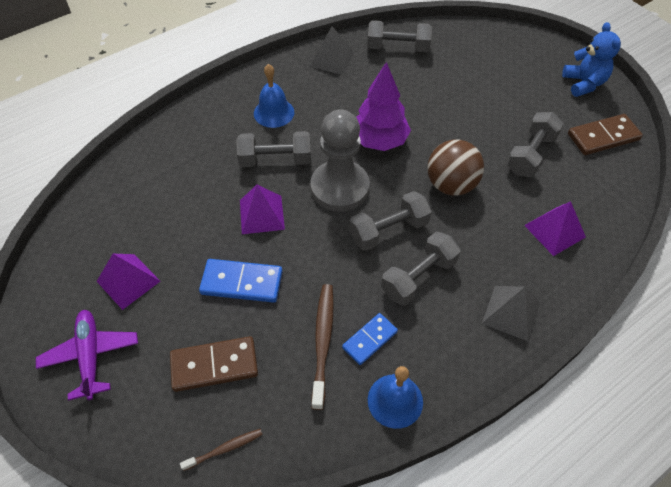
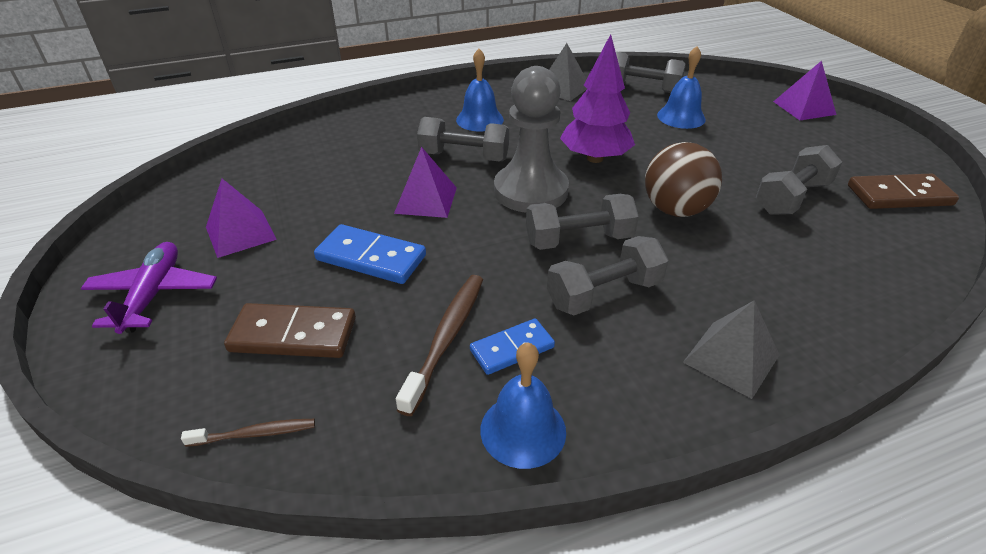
camera: 15 degrees right, 15 degrees down
(435, 78) = (681, 117): none -> blue bell
(554, 231) = (815, 278): purple pyramid -> purple pyramid (804, 108)
(583, 83) = (875, 144): blue teddy bear -> none

